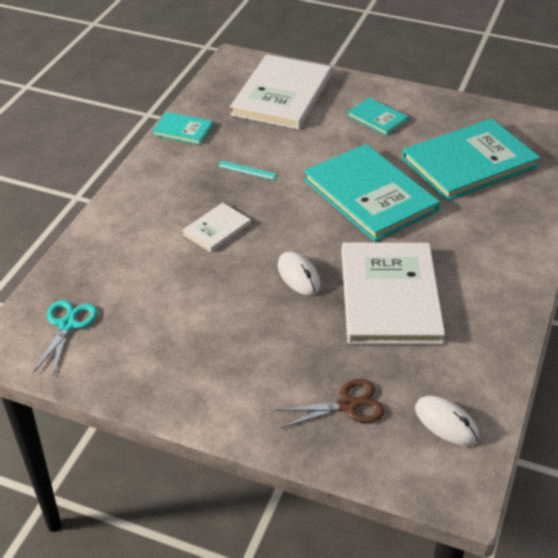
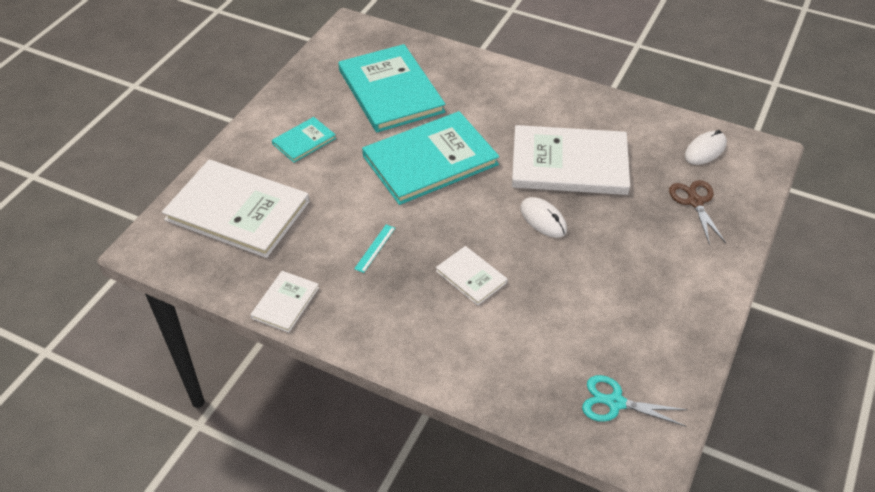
camera: 85 degrees left, 5 degrees up
(183, 130) = (285, 303): turquoise book -> white book
(298, 276) = (543, 219): white mouse -> white mouse turned 75 degrees clockwise

